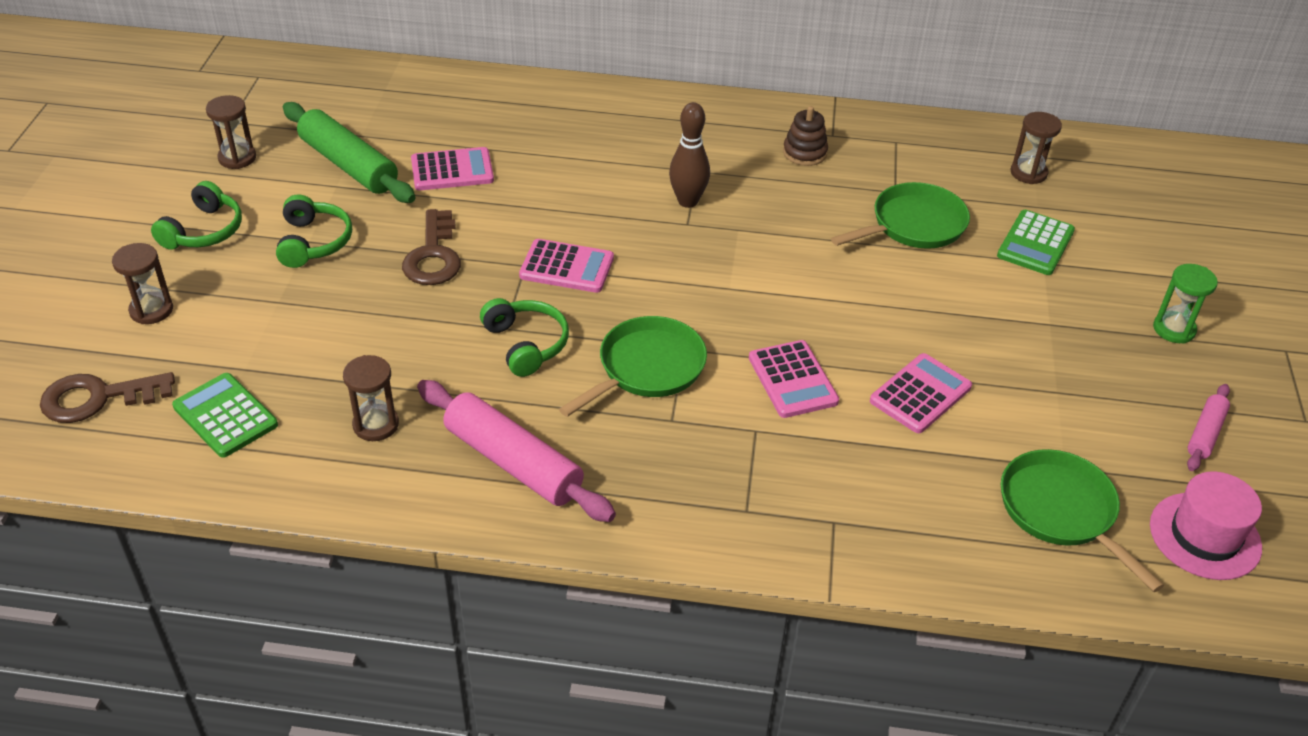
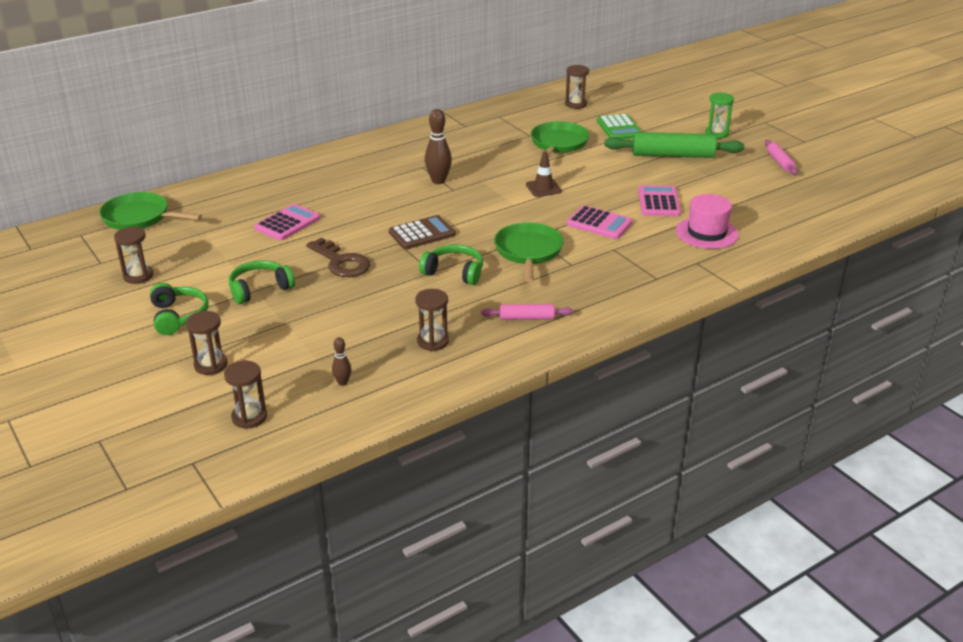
camera: 40 degrees left, 10 degrees down
(97, 398) = (249, 417): brown key -> brown hourglass
(225, 416) = (342, 382): green calculator -> brown bowling pin
(314, 242) = (259, 289): green headphones -> green headphones turned 75 degrees counterclockwise
(348, 165) = (219, 248): green rolling pin -> green rolling pin (672, 155)
(513, 462) = (526, 318): pink rolling pin -> pink rolling pin, size x0.52
(567, 267) = (422, 233): pink calculator -> brown calculator
(798, 283) = (543, 188): none -> brown traffic cone
(804, 153) = (463, 138): brown stacking toy -> none
(1061, 511) = (771, 213): green pan -> green pan (140, 217)
(1205, 536) = (828, 194): pink hat -> pink hat (707, 233)

